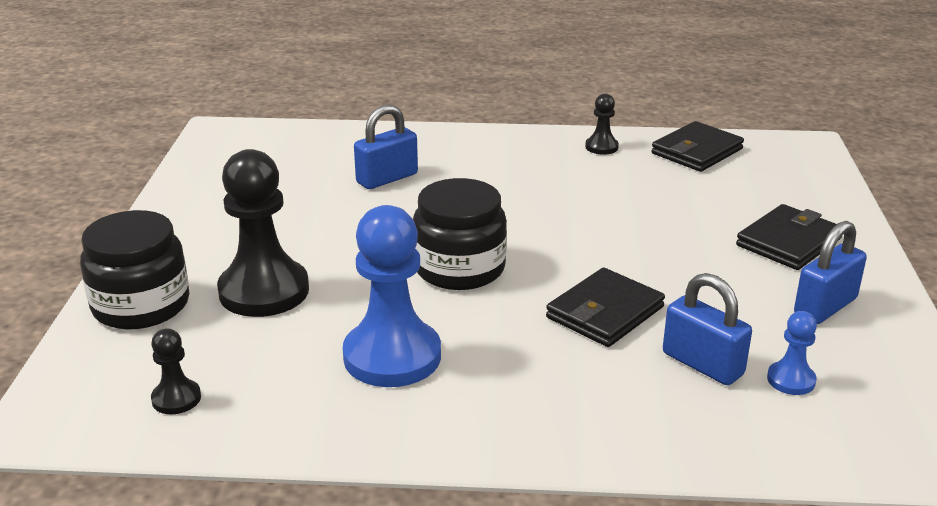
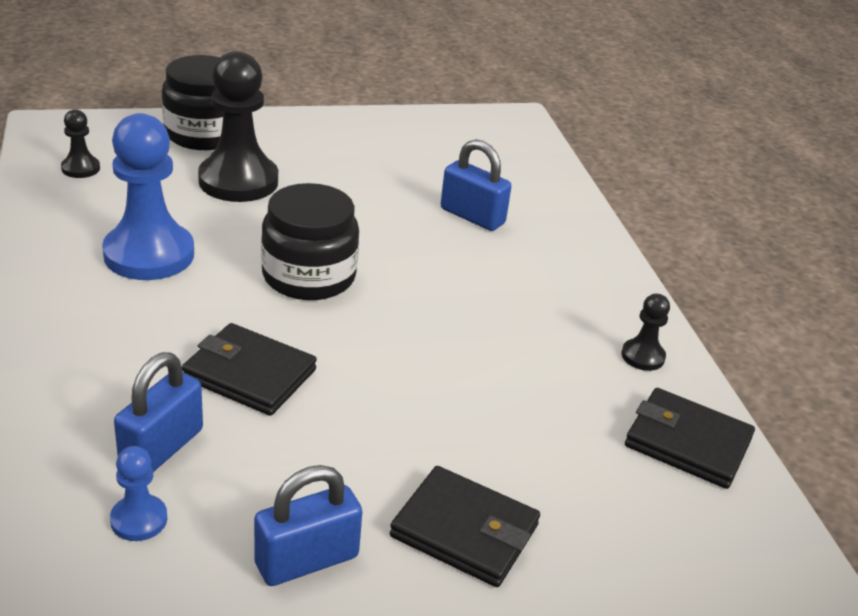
camera: 70 degrees right, 5 degrees up
(825, 307) = (307, 560): blue padlock -> blue padlock turned 60 degrees counterclockwise

